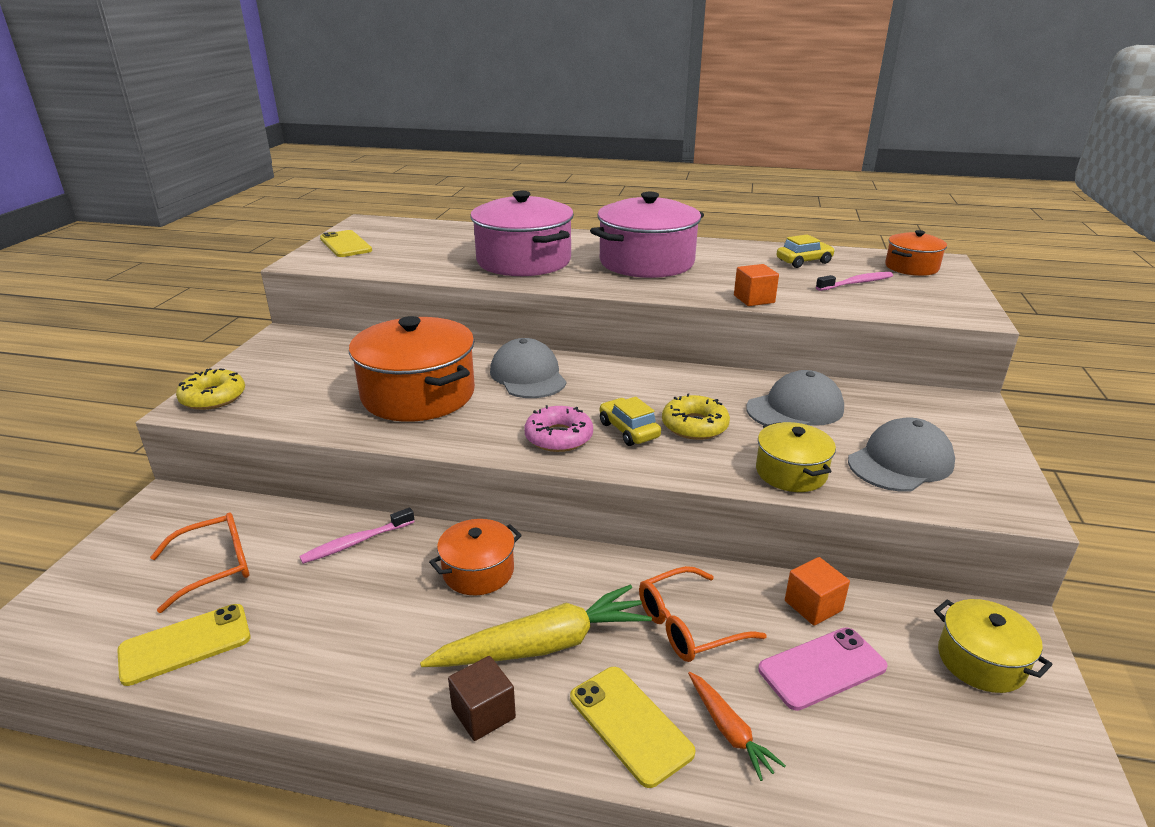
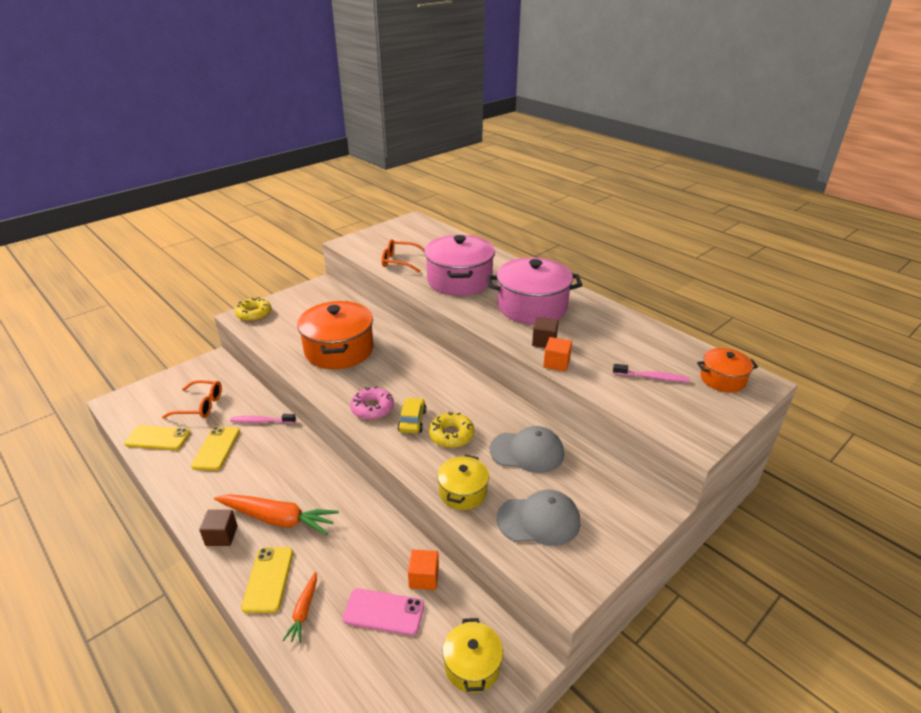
camera: 35 degrees right, 5 degrees up
(346, 244) = (382, 235): yellow phone -> yellow phone (216, 448)
(478, 571) = (293, 465): orange pot -> none
(528, 376) = (406, 360): grey cap -> none
(543, 645) = (278, 519): yellow carrot -> orange carrot
(686, 626) = (348, 549): orange glasses -> orange glasses (399, 261)
(710, 286) = (544, 342): none -> brown cube
(804, 261) = (643, 344): yellow car -> none

